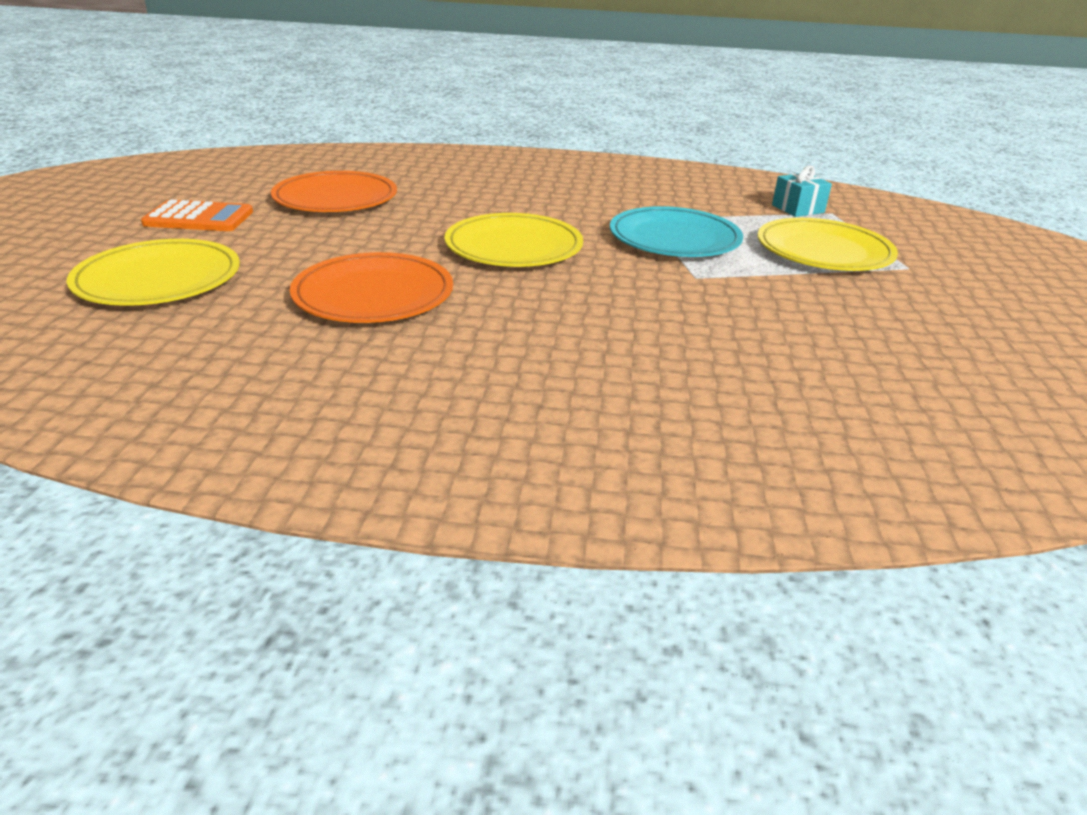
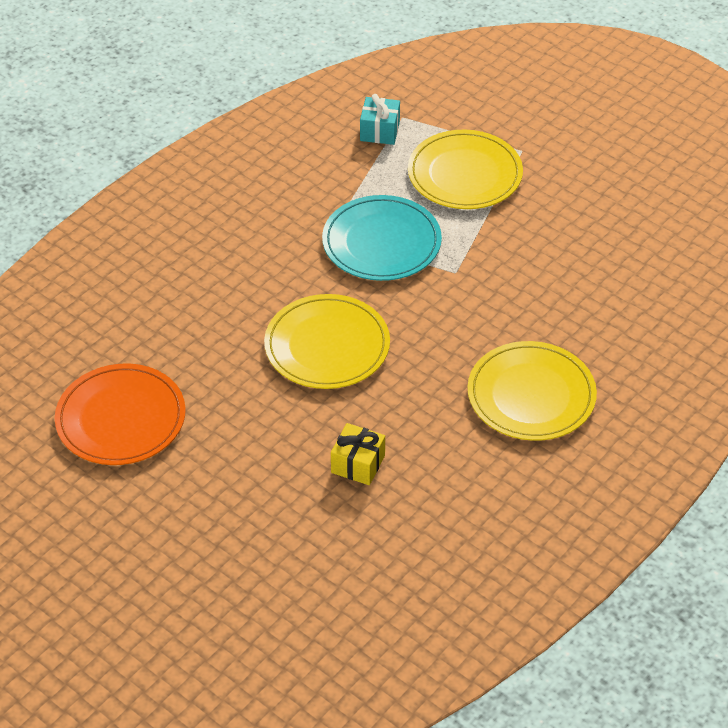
camera: 55 degrees left, 15 degrees up
(158, 279) = (236, 586): yellow plate -> yellow plate (531, 395)
(199, 218) = (103, 531): orange calculator -> none
(373, 294) = (358, 464): orange plate -> yellow gift

